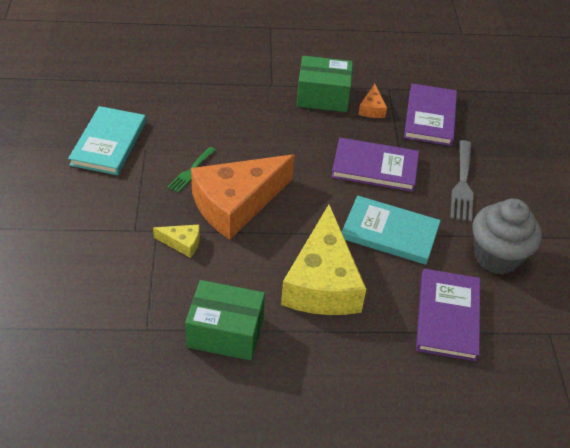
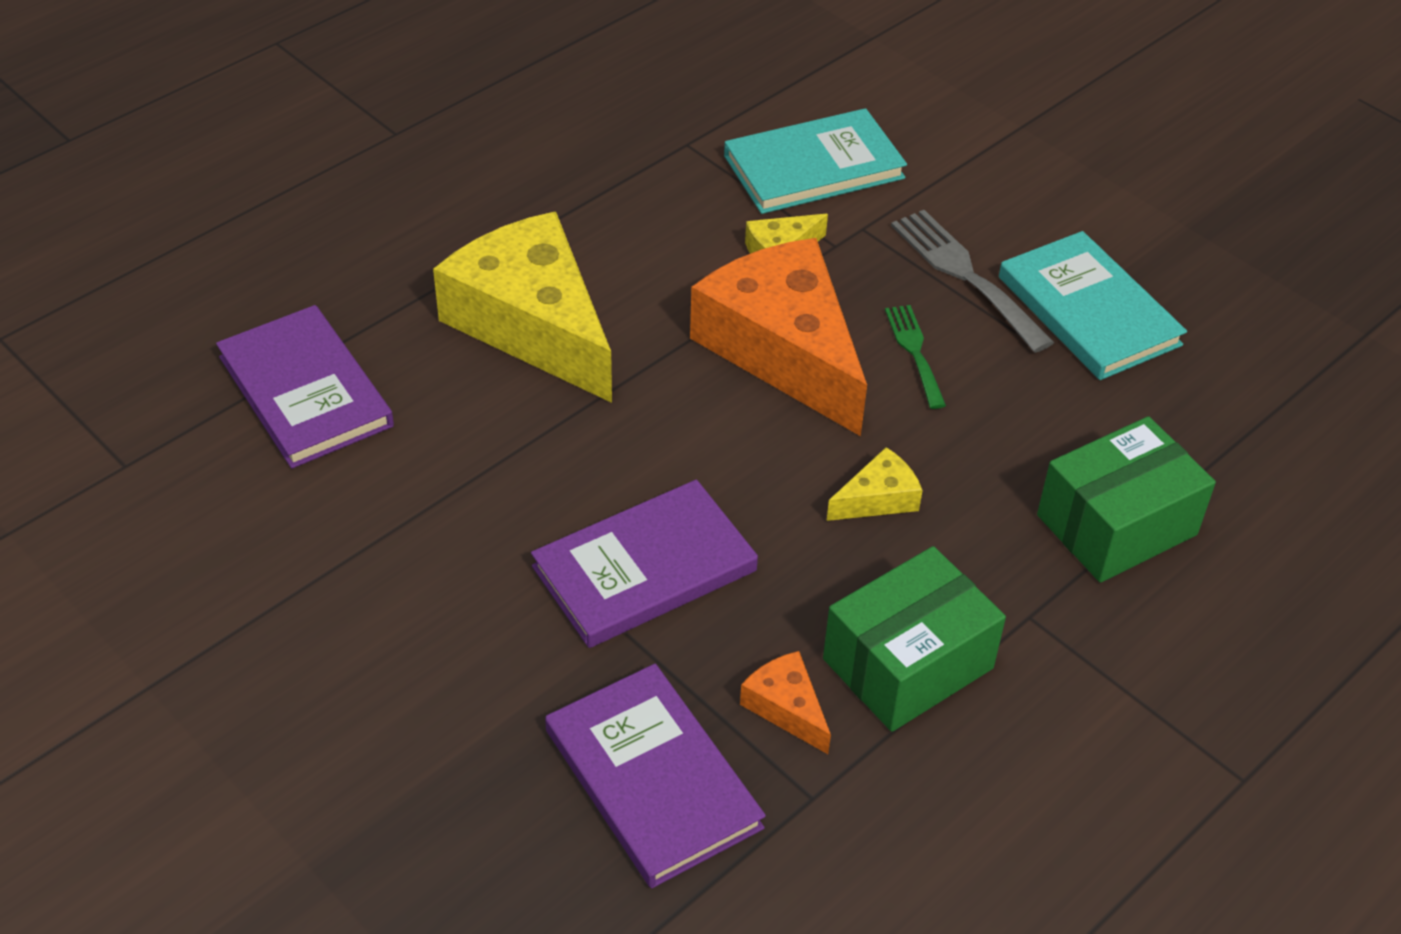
camera: 140 degrees right, 0 degrees up
(225, 332) = (590, 194): green box -> green box (1116, 525)
(236, 204) = (784, 349): orange cheese -> orange cheese turned 45 degrees counterclockwise
(272, 138) = (878, 498): none -> yellow cheese
(390, 233) = (503, 462): turquoise book -> turquoise book (814, 167)
(462, 184) = (454, 649): grey fork -> grey fork (965, 275)
(496, 257) = (289, 539): grey cupcake -> none

